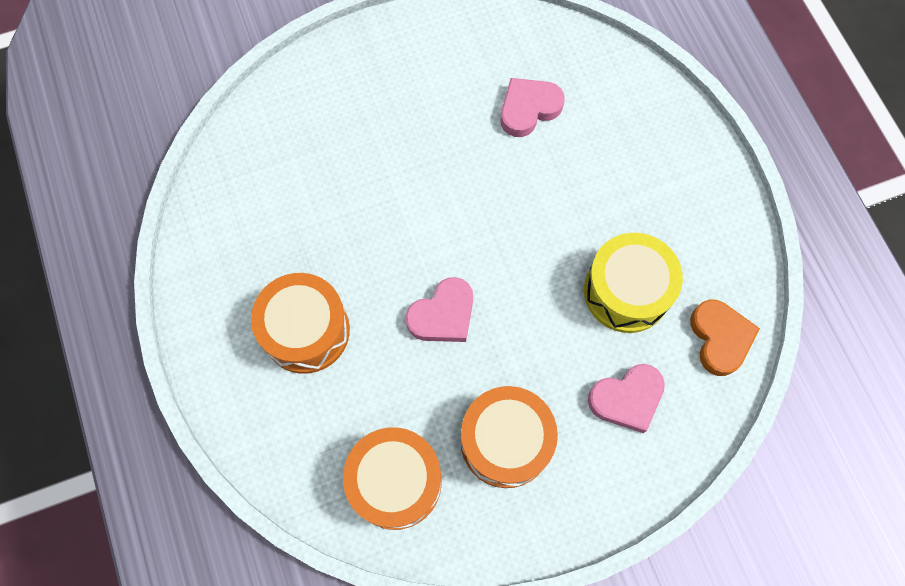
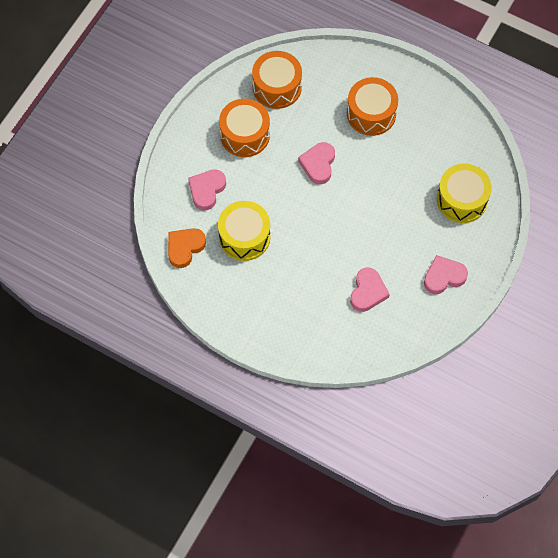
camera: 140 degrees right, 5 degrees down
(311, 129) = (462, 200): none -> yellow drum
(423, 60) = (443, 277): none -> pink heart
(720, 338) = (185, 248): orange heart -> orange heart turned 90 degrees clockwise

